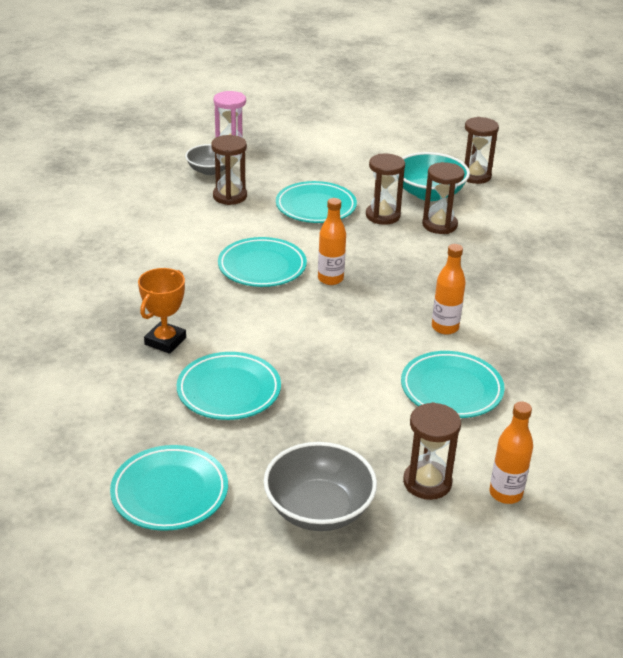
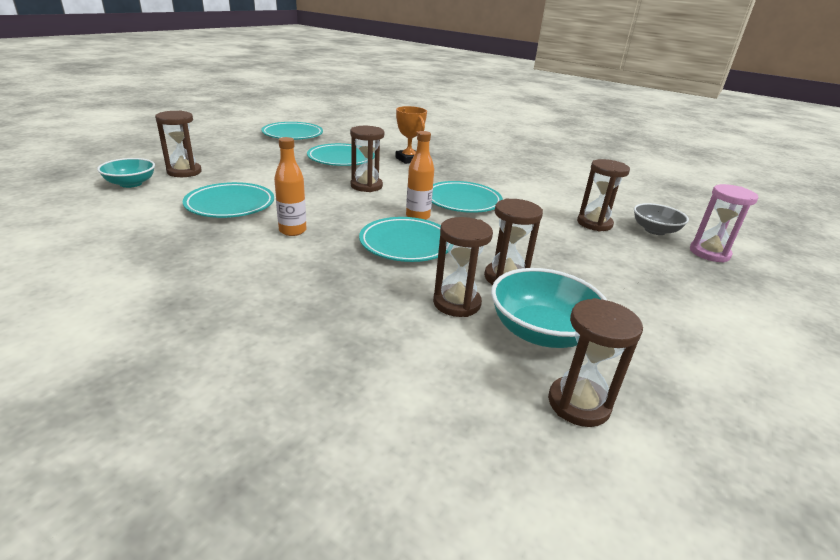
camera: 120 degrees right, 5 degrees down
(294, 334) = (366, 186): none -> brown hourglass
(316, 207) = (549, 251): turquoise plate -> turquoise plate (406, 244)
(319, 509) = (224, 150): grey bowl -> none
(505, 493) = (131, 183): orange bottle -> turquoise bowl

